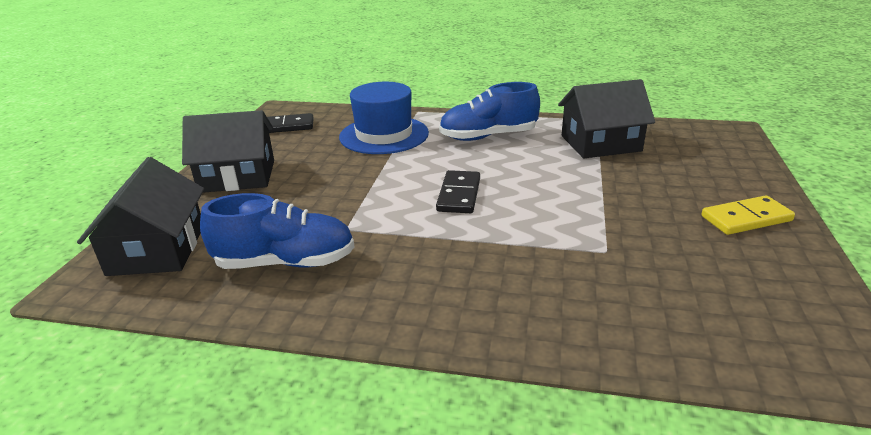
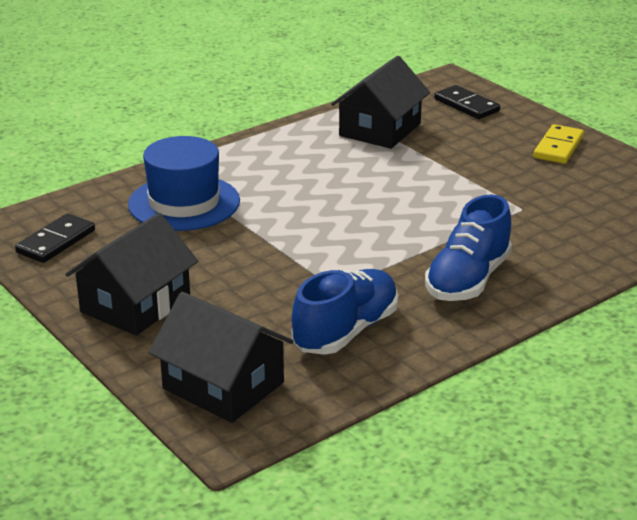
camera: 50 degrees left, 0 degrees up
(459, 195) = (360, 221): black domino -> black domino (466, 105)
(488, 137) = (282, 162): blue shoe -> blue shoe (468, 280)

